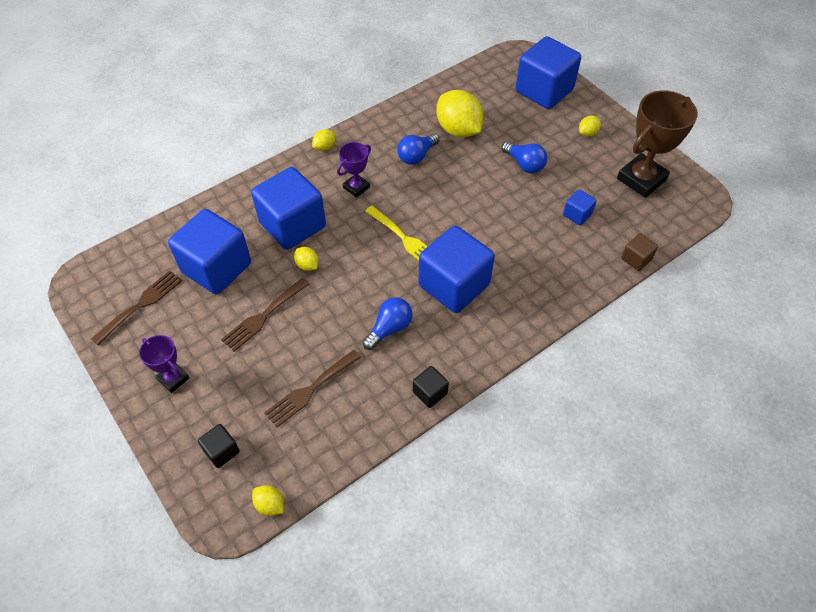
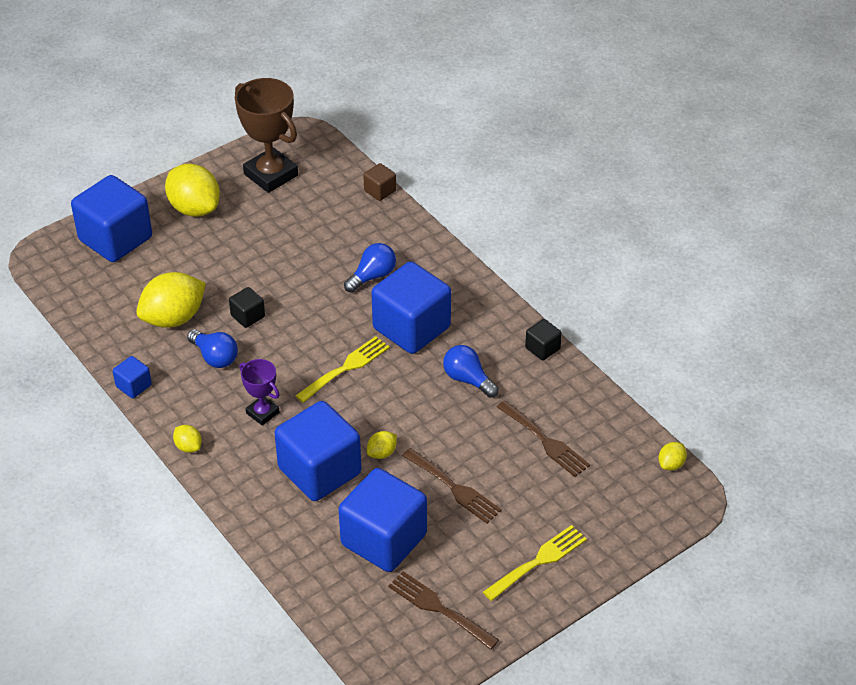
camera: 90 degrees left, 10 degrees down
(173, 378) = (538, 561): purple trophy -> yellow fork
(221, 451) = (620, 508): black cube -> black cube (248, 316)
(524, 164) = (239, 263): blue light bulb -> blue light bulb (372, 276)
(577, 214) = (318, 227): blue cube -> blue cube (133, 386)
(587, 133) = (194, 208): yellow lemon -> yellow lemon, size x2.17

